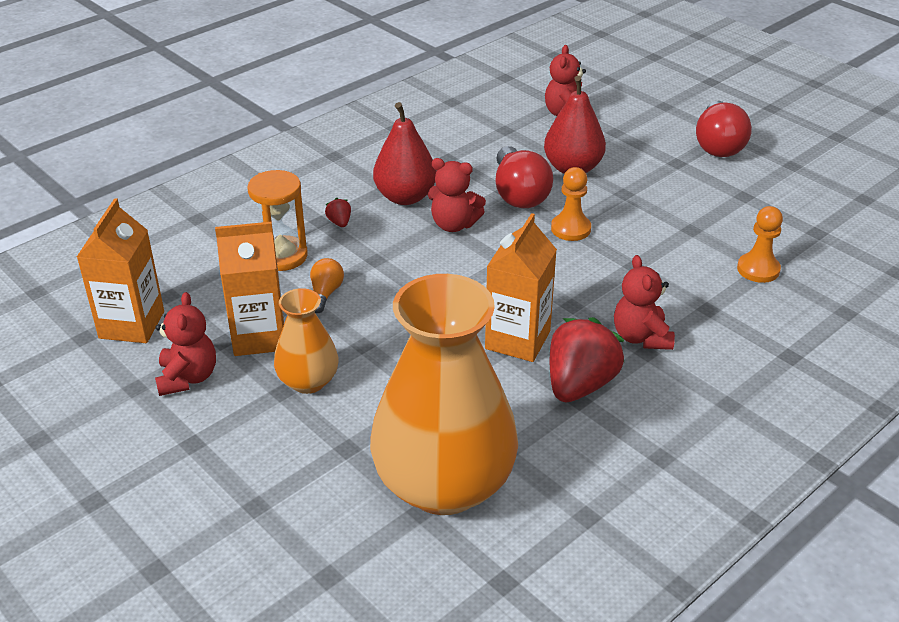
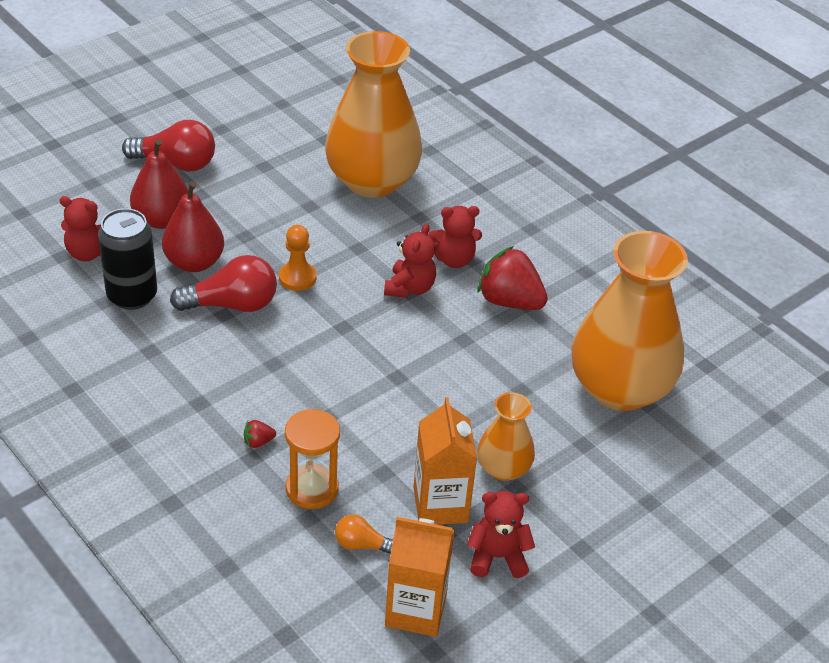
camera: 90 degrees left, 5 degrees up
(325, 293) = (378, 455): orange light bulb -> orange light bulb (361, 544)
(405, 197) = (220, 388): red pear -> red pear (162, 219)
(454, 225) = (277, 355): red teddy bear -> red teddy bear (410, 288)
(516, 141) = (132, 296): none -> black can
(517, 340) = (454, 330): orange carton -> none
(758, 269) = (372, 180): orange pawn -> orange vase

